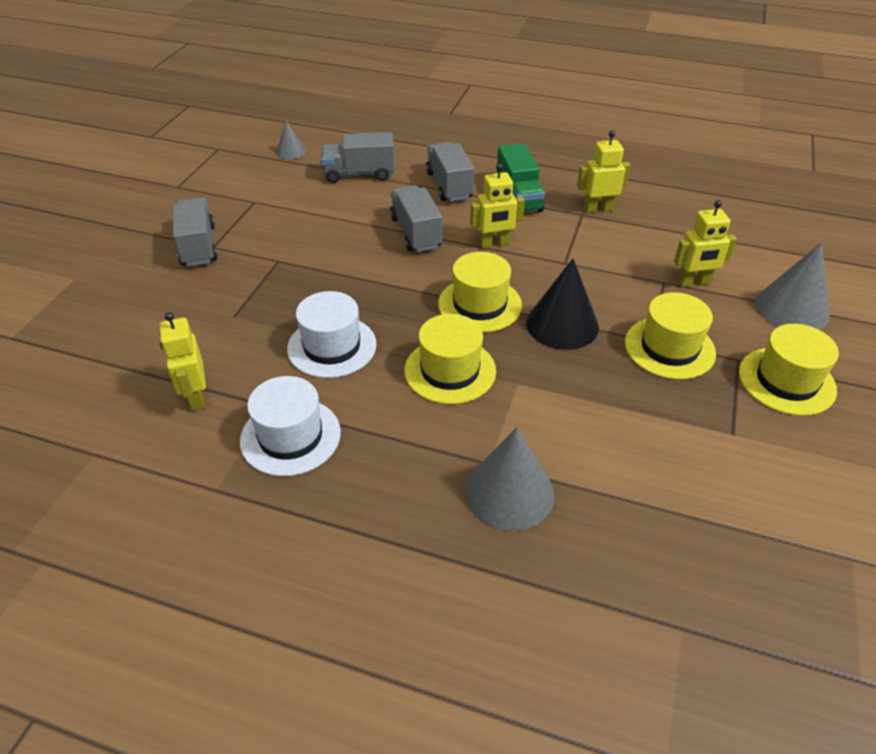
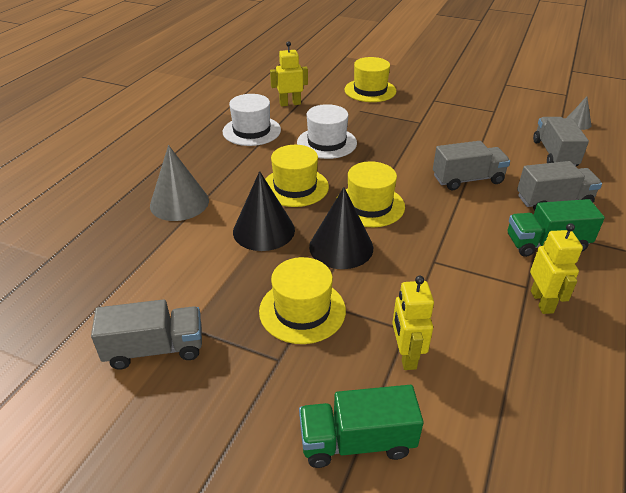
camera: 95 degrees right, 5 degrees down
(198, 246) = (433, 95): grey truck -> grey truck (155, 349)
(494, 244) = (457, 220): yellow robot -> none
(550, 391) = (263, 230): none -> black cone
(786, 381) = (239, 391): yellow hat -> yellow hat (370, 90)
(792, 309) = (357, 441): grey cone -> green truck

